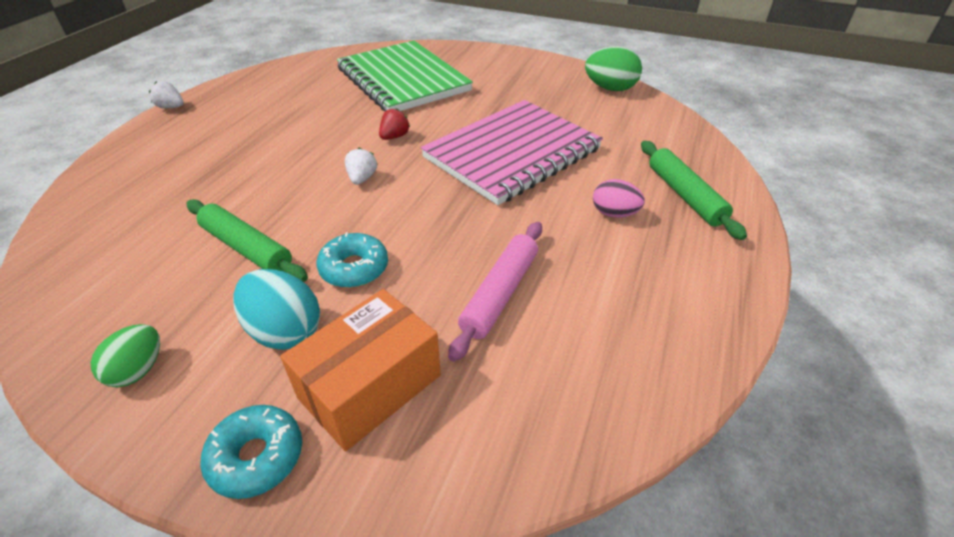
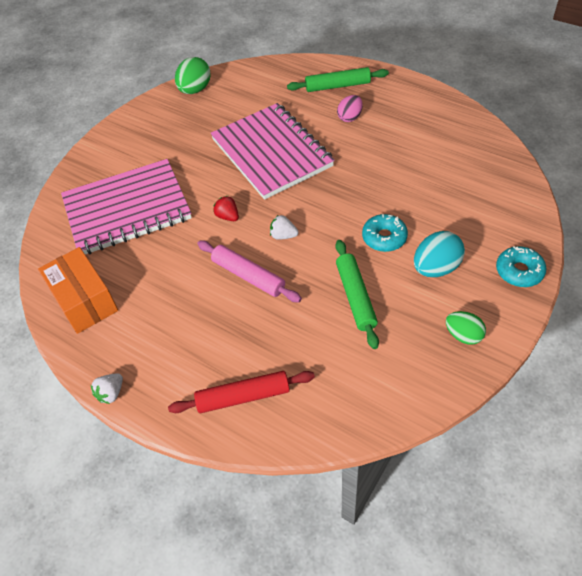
camera: 75 degrees left, 10 degrees up
(130, 178) = (243, 396): none -> red rolling pin
(246, 248) = (356, 297): green rolling pin -> green rolling pin turned 60 degrees counterclockwise
(370, 386) = (477, 229): orange box -> orange box (84, 300)
(402, 80) = (127, 209): green notebook -> pink notebook
(500, 294) = (413, 174): pink rolling pin -> pink rolling pin (248, 276)

